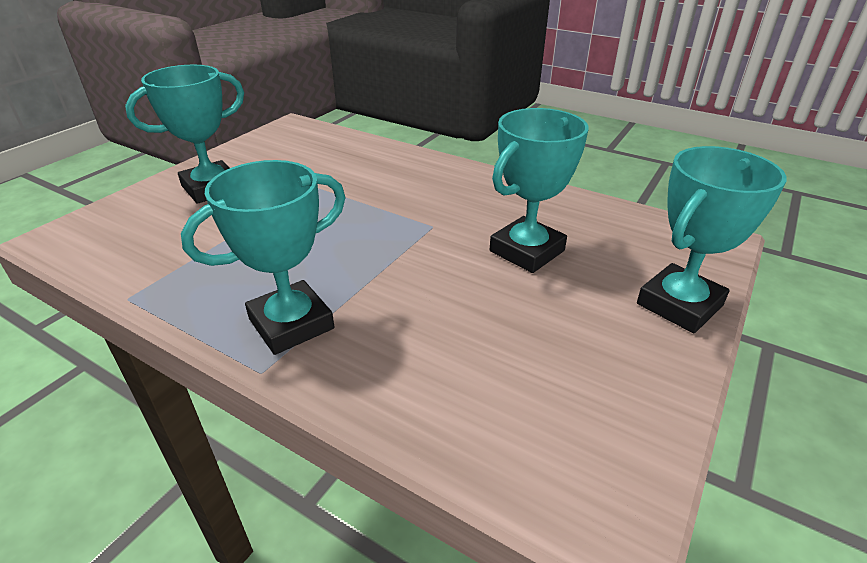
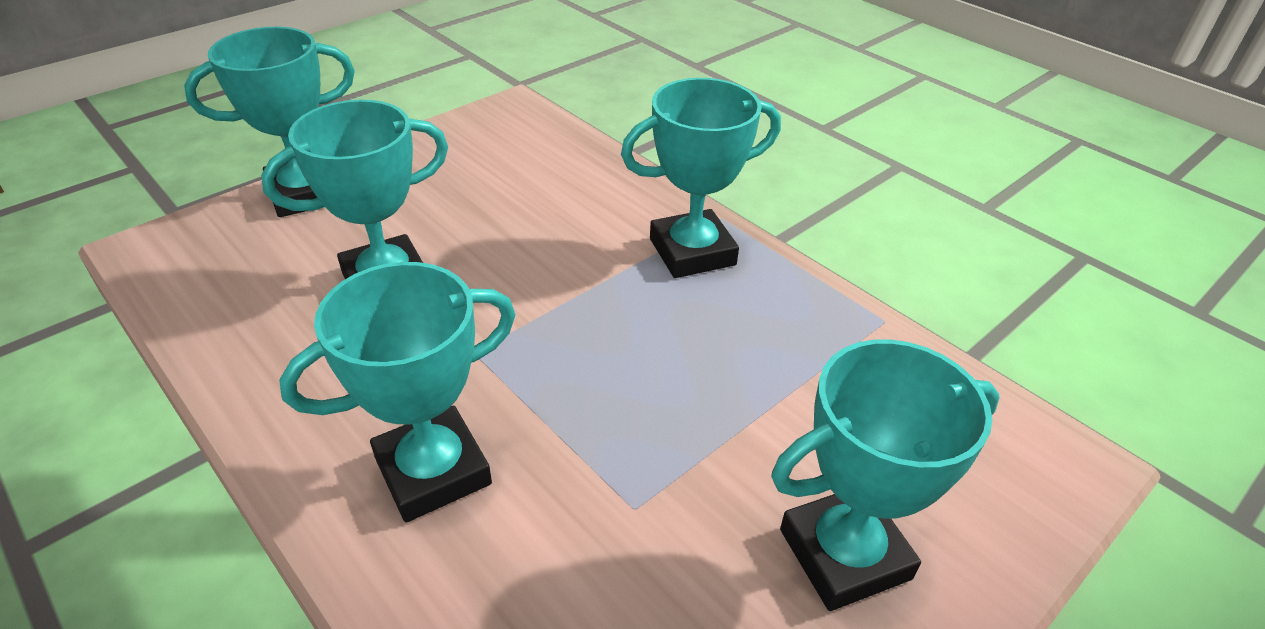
camera: 165 degrees left, 5 degrees up
(417, 181) = (433, 471): none -> turquoise trophy

